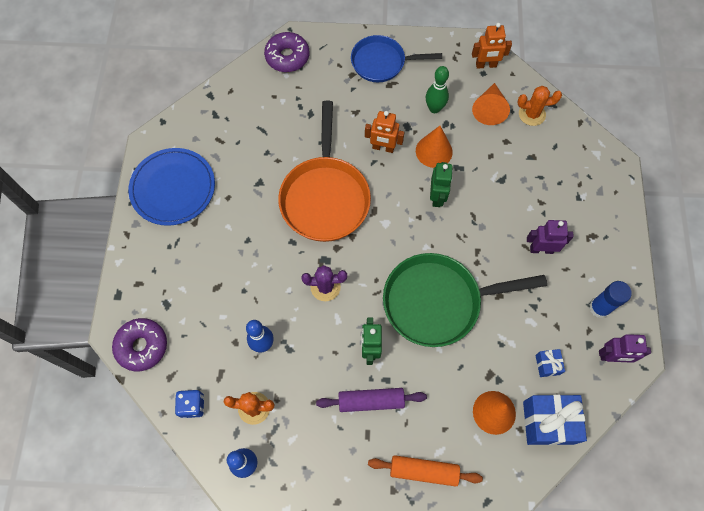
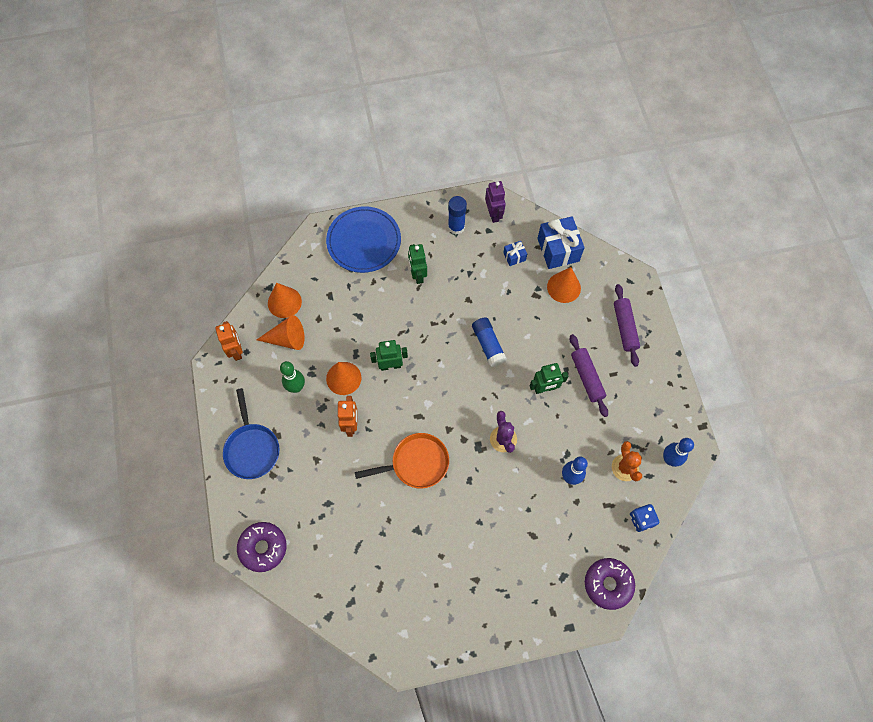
camera: 105 degrees left, 0 degrees up
(173, 188) = (446, 615): blue plate -> blue plate (364, 241)
(325, 197) = (416, 463): orange pan -> orange pan, size x0.65
(423, 471) = (625, 327): orange rolling pin -> purple rolling pin
(438, 302) = (488, 345): green pan -> blue glue stick
(532, 114) = (284, 302): orange cactus -> orange cone
(541, 249) = (417, 275): purple robot -> green robot

